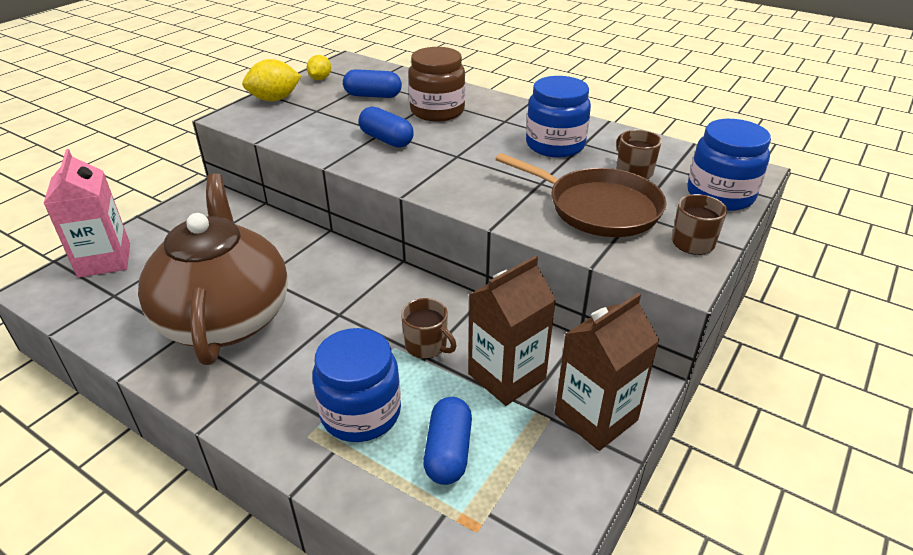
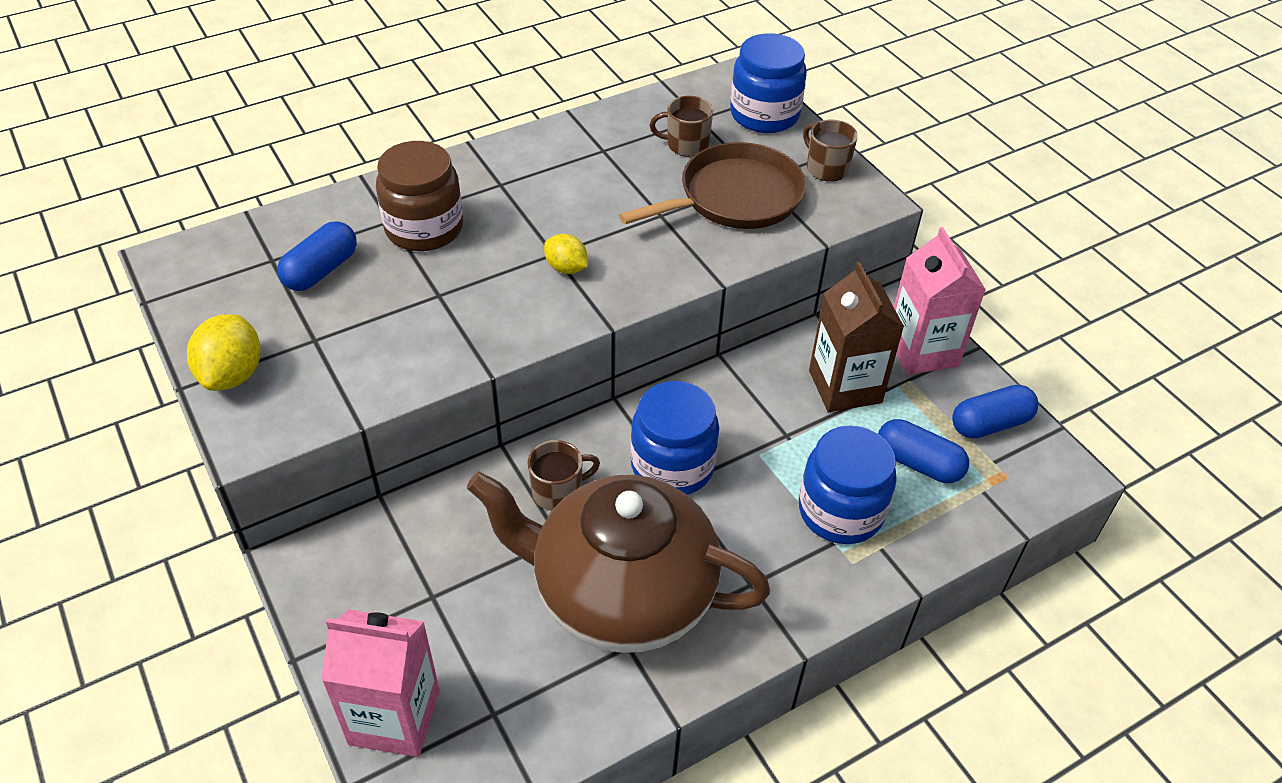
camera: 65 degrees left, 10 degrees up
(320, 79) = (206, 306): yellow lemon -> yellow lemon (566, 268)
(386, 140) = (464, 298): blue capsule -> blue capsule (990, 424)
(427, 345) = (771, 428): brown mug -> brown mug (558, 491)
(555, 145) = (590, 171): blue jar -> blue jar (672, 466)
(596, 417) = (922, 351): brown carton -> pink carton

